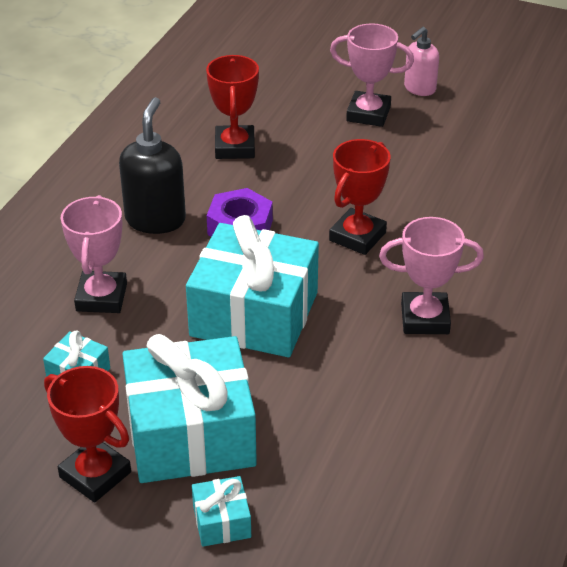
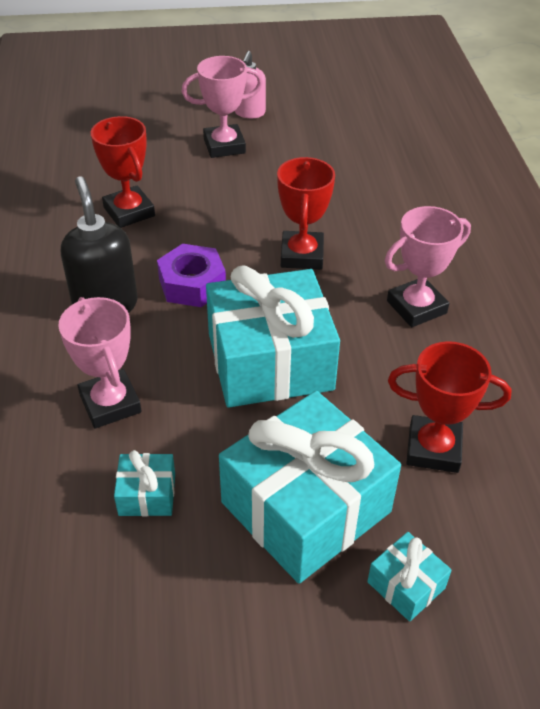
camera: 30 degrees left, 5 degrees up
(95, 475) = (247, 597): red trophy -> red trophy (433, 449)

